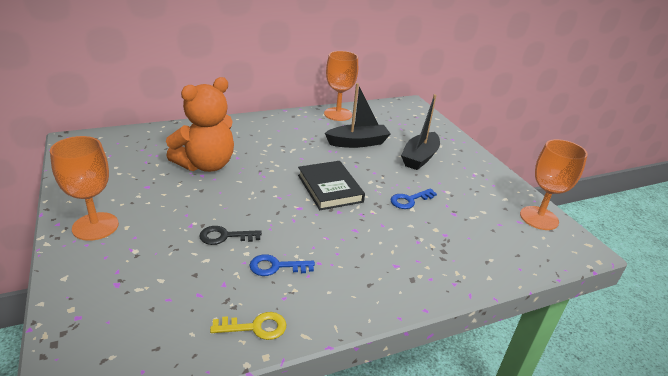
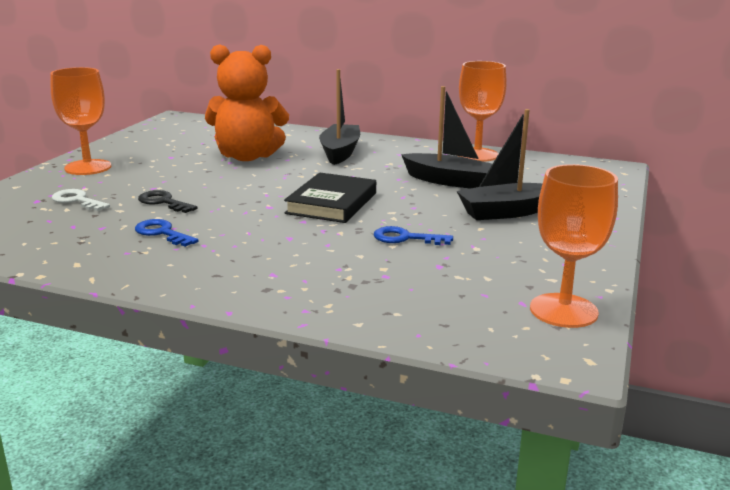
camera: 45 degrees right, 10 degrees down
(154, 267) = (77, 200): none -> white key
(255, 327) = (69, 258): yellow key -> none
(260, 138) = (340, 152): none -> black boat

